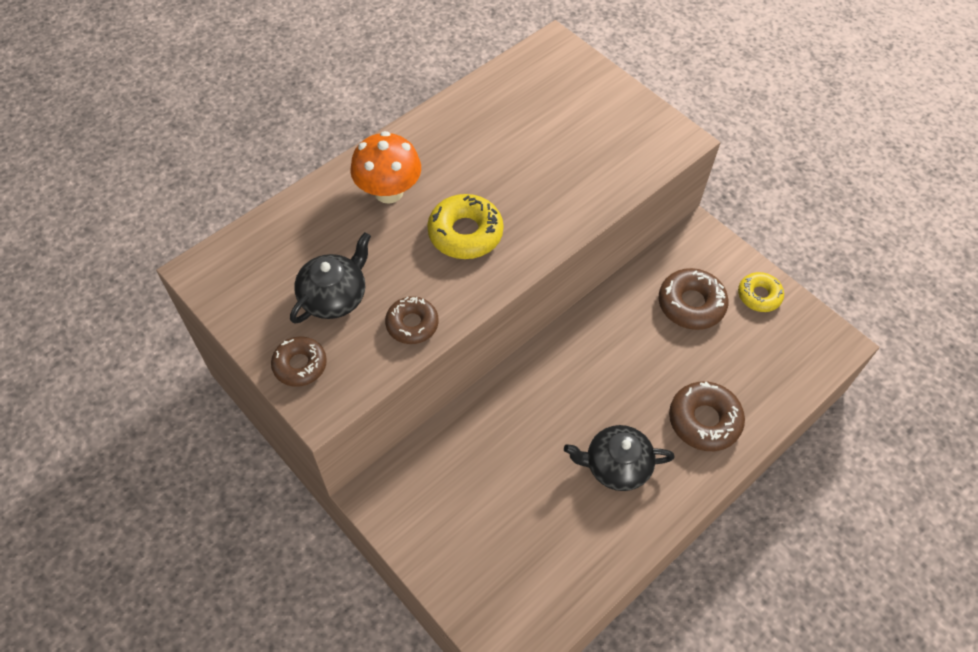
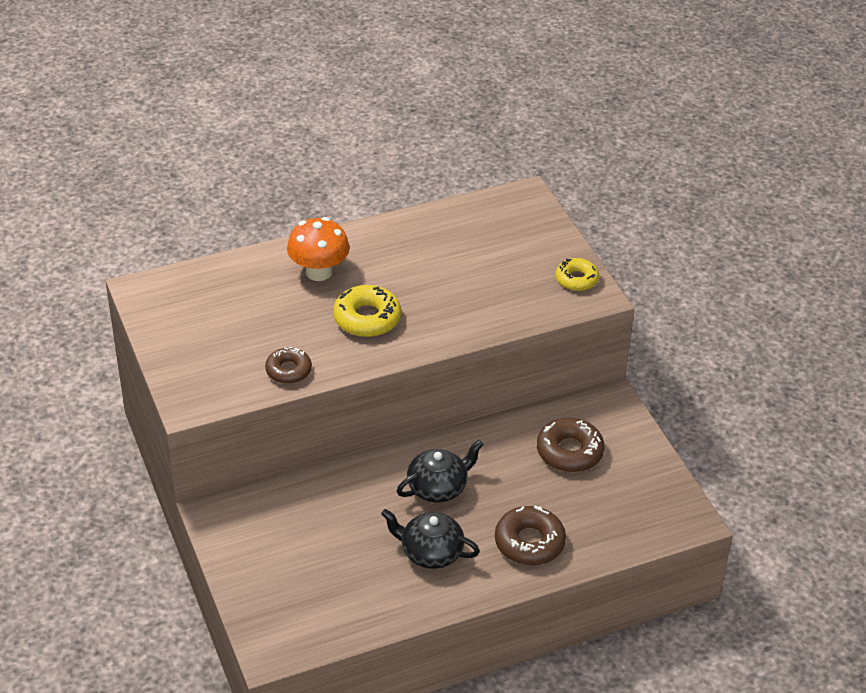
camera: 20 degrees right, 15 degrees down
(300, 365) = (185, 374): brown donut -> none
(334, 296) = (236, 335): black teapot -> black teapot (438, 487)
(759, 295) = (639, 463): yellow donut -> yellow donut (576, 279)

